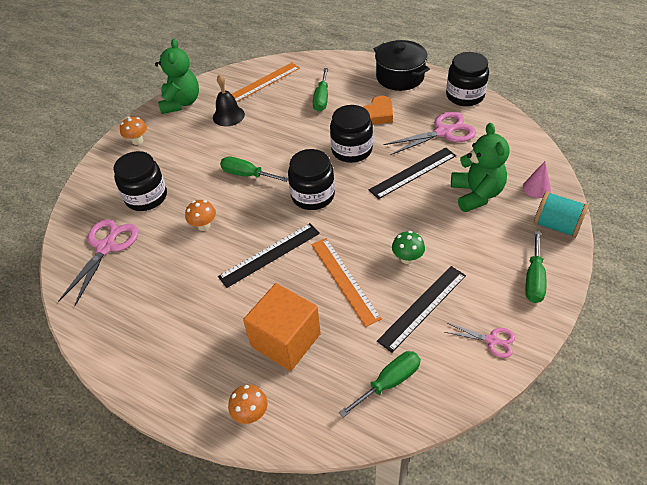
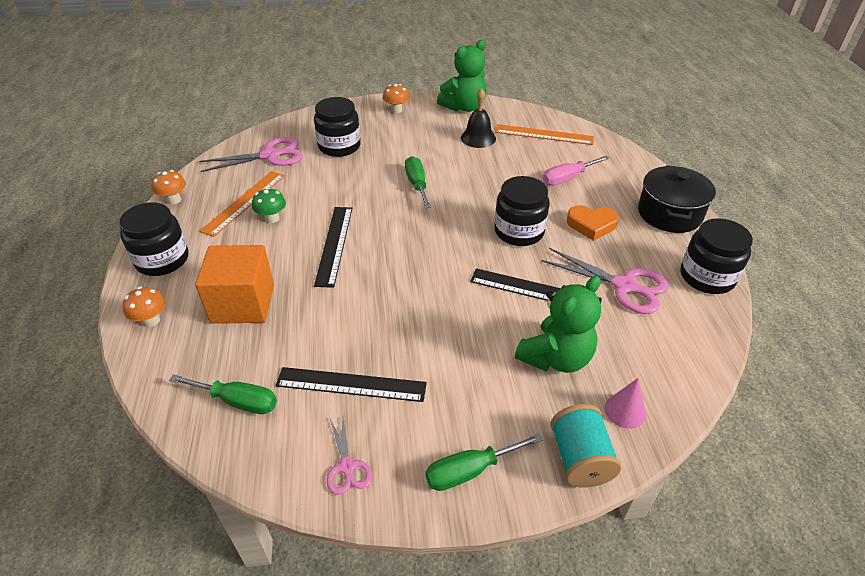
camera: 50 degrees right, 5 degrees down
(204, 225) = (335, 191): orange mushroom -> orange mushroom (174, 200)
(270, 254) = (334, 245): black ruler -> black ruler turned 75 degrees clockwise
(313, 195) = (431, 236): black jar -> black jar (162, 260)
(322, 99) = (567, 178): green screwdriver -> pink screwdriver
(344, 280) = (342, 308): orange ruler -> orange ruler (244, 202)
(407, 258) = (408, 342): green mushroom -> green mushroom (272, 218)

